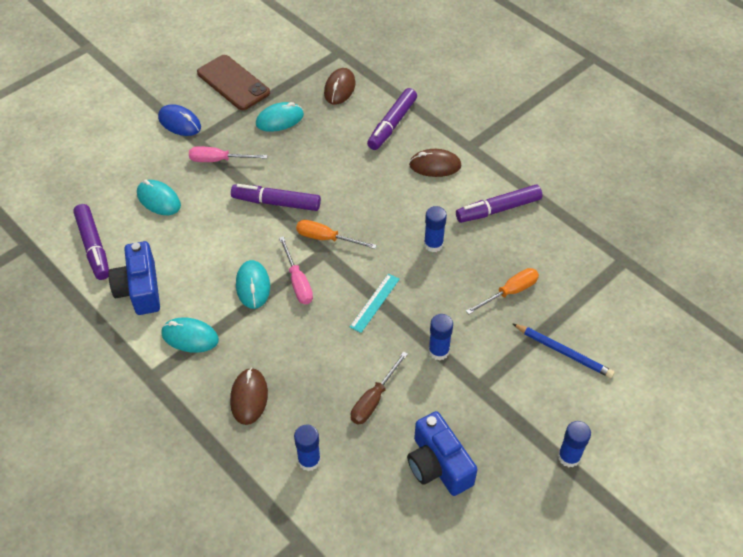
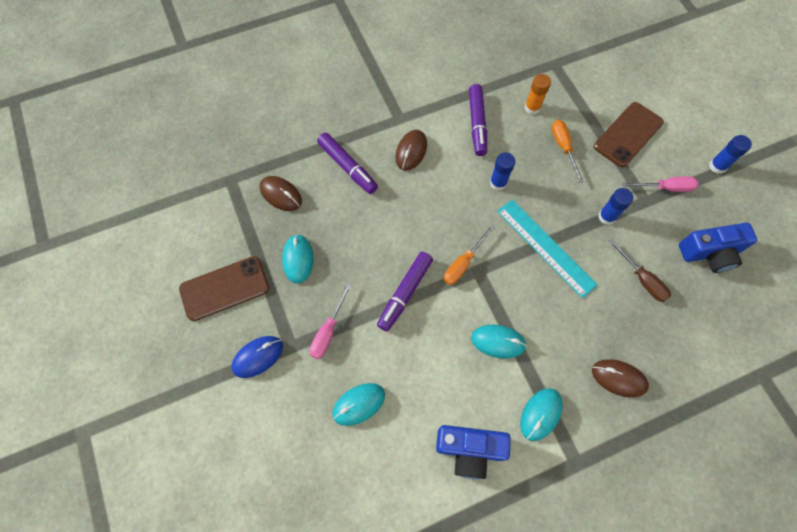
camera: 70 degrees left, 15 degrees up
(93, 247) = (398, 487): purple marker -> none
(297, 282) = (505, 302): pink screwdriver -> pink screwdriver (665, 188)
(309, 460) = (689, 346): blue glue stick -> none
(375, 302) = (545, 247): turquoise ruler -> turquoise ruler, size x1.80
(548, 252) = (532, 107): none -> orange glue stick
(563, 352) = (628, 134): blue pencil -> brown phone

